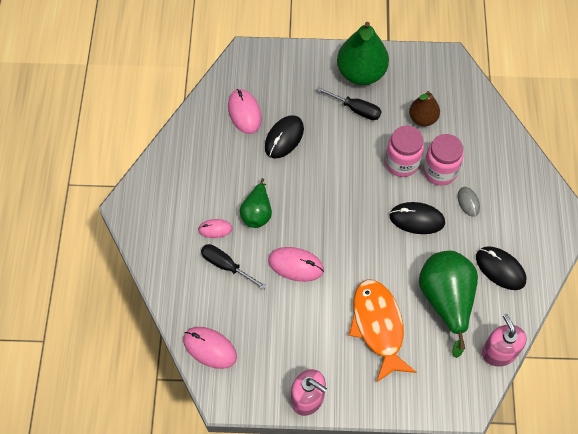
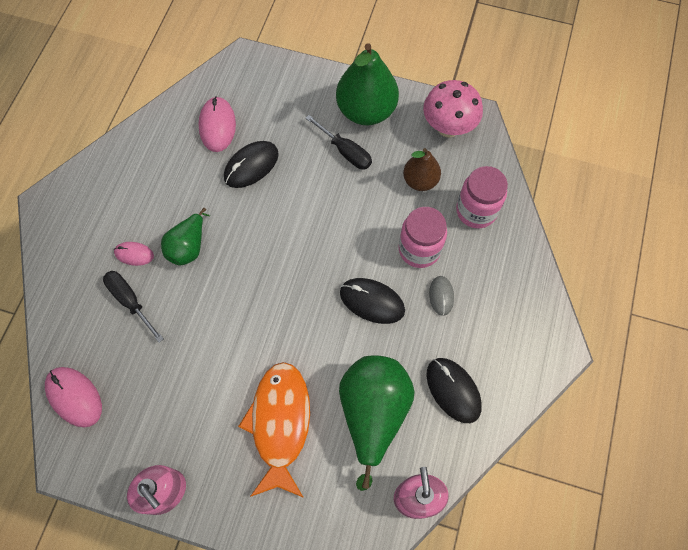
camera: 15 degrees right, 5 degrees up
(295, 265) = (210, 321): pink mouse -> none
(402, 163) = (377, 228): pink jar -> pink jar (476, 211)
(430, 72) = (448, 128): none -> pink mushroom

